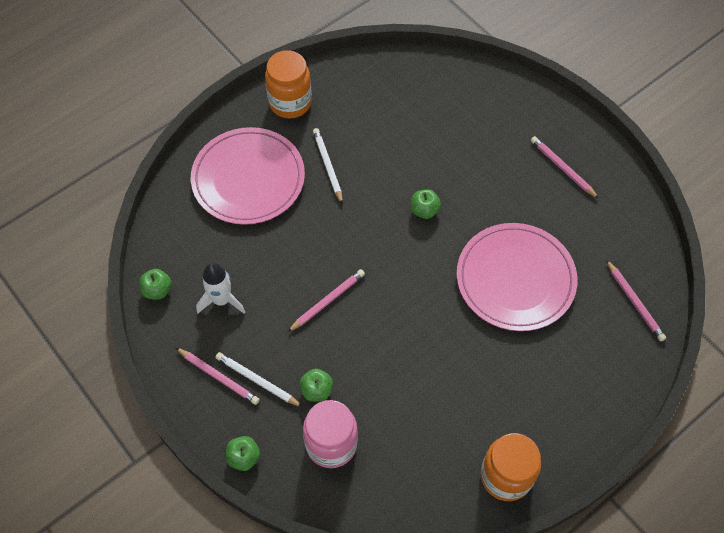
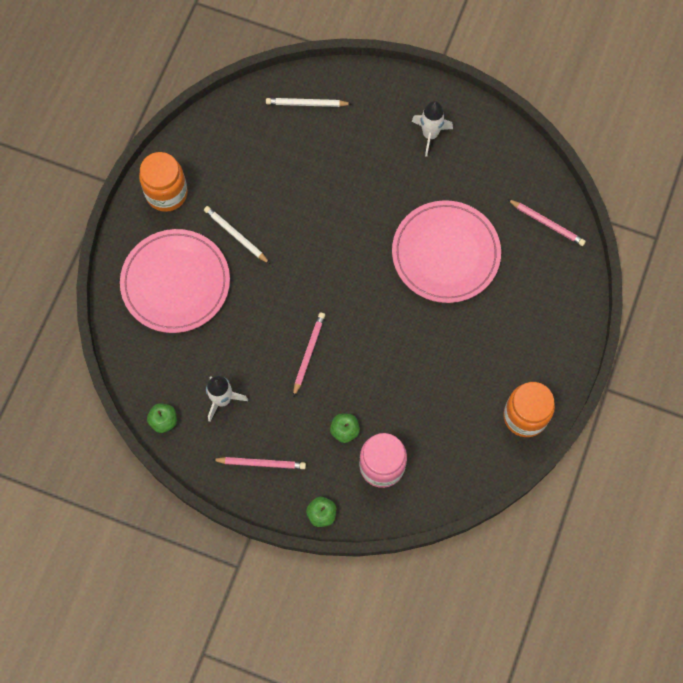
camera: 30 degrees left, 10 degrees up
(257, 380) = (293, 449): white pencil -> white pencil (306, 103)
(424, 210) = (340, 233): green apple -> none
(562, 168) = (430, 135): pink pencil -> white rocket

